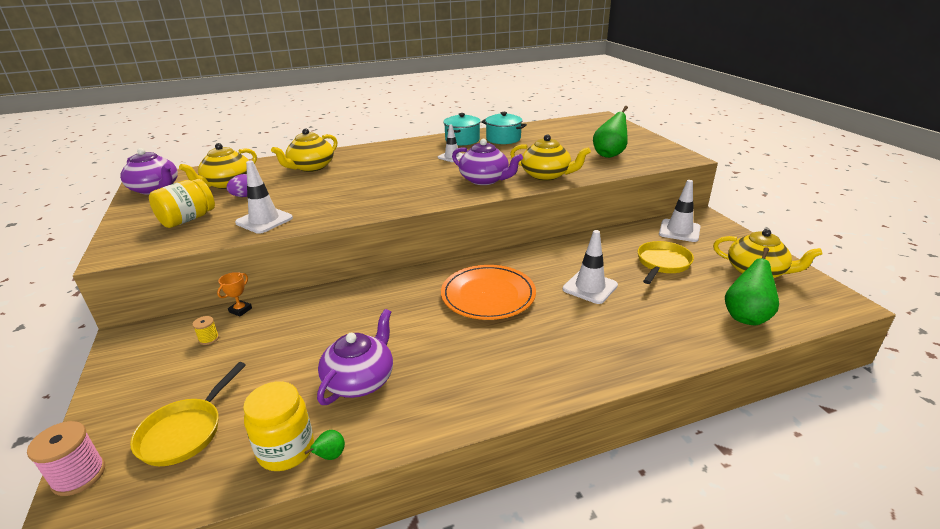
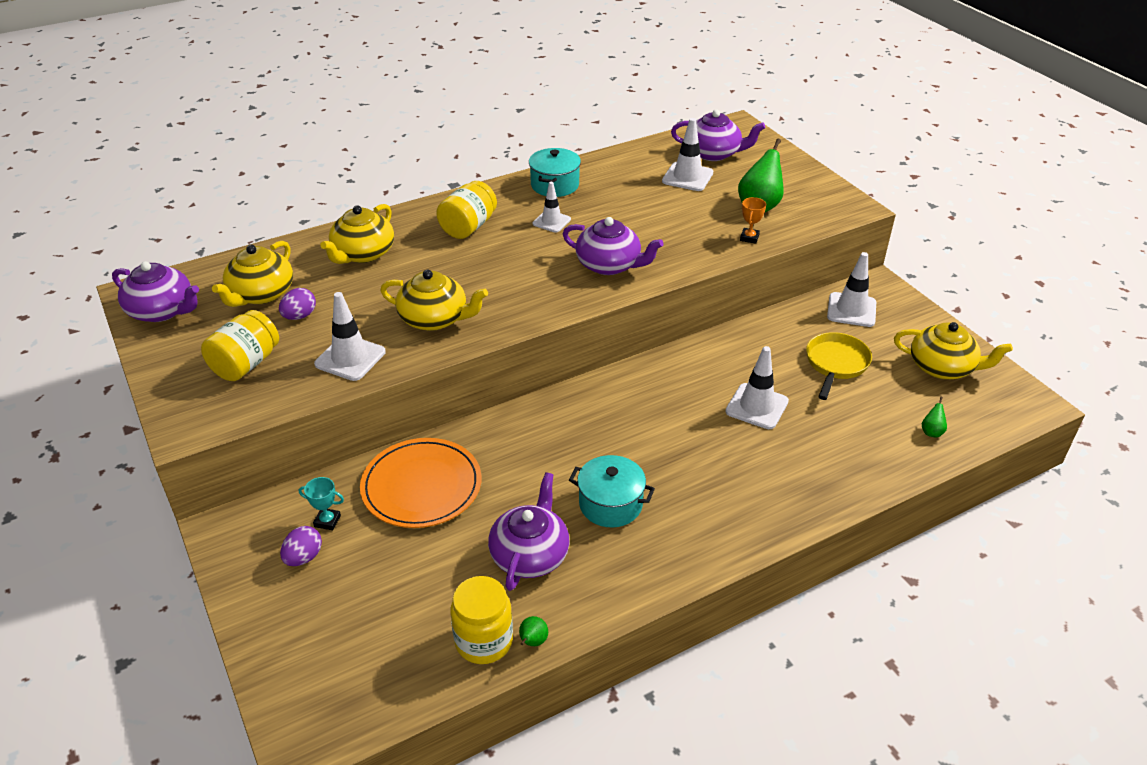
camera: 10 degrees left, 10 degrees up
(79, 476) = (278, 694): pink spool -> none
(174, 363) = (303, 557): none -> purple egg
(185, 432) = (364, 635): yellow pan -> none
(209, 339) = (327, 521): yellow spool -> turquoise trophy
(240, 310) = (345, 478): orange trophy -> orange trophy (749, 238)
(391, 157) = (468, 227): none -> yellow jar
(488, 295) = (640, 429): orange plate -> orange plate (421, 486)
(503, 139) = (611, 180): turquoise pot -> turquoise pot (610, 504)
(546, 175) = (686, 251): yellow teapot -> yellow teapot (434, 319)
(559, 139) = (687, 177): none -> white traffic cone
(581, 129) = (713, 153): none -> purple teapot
(746, 316) = (931, 432): green pear -> green pear, size x0.46

